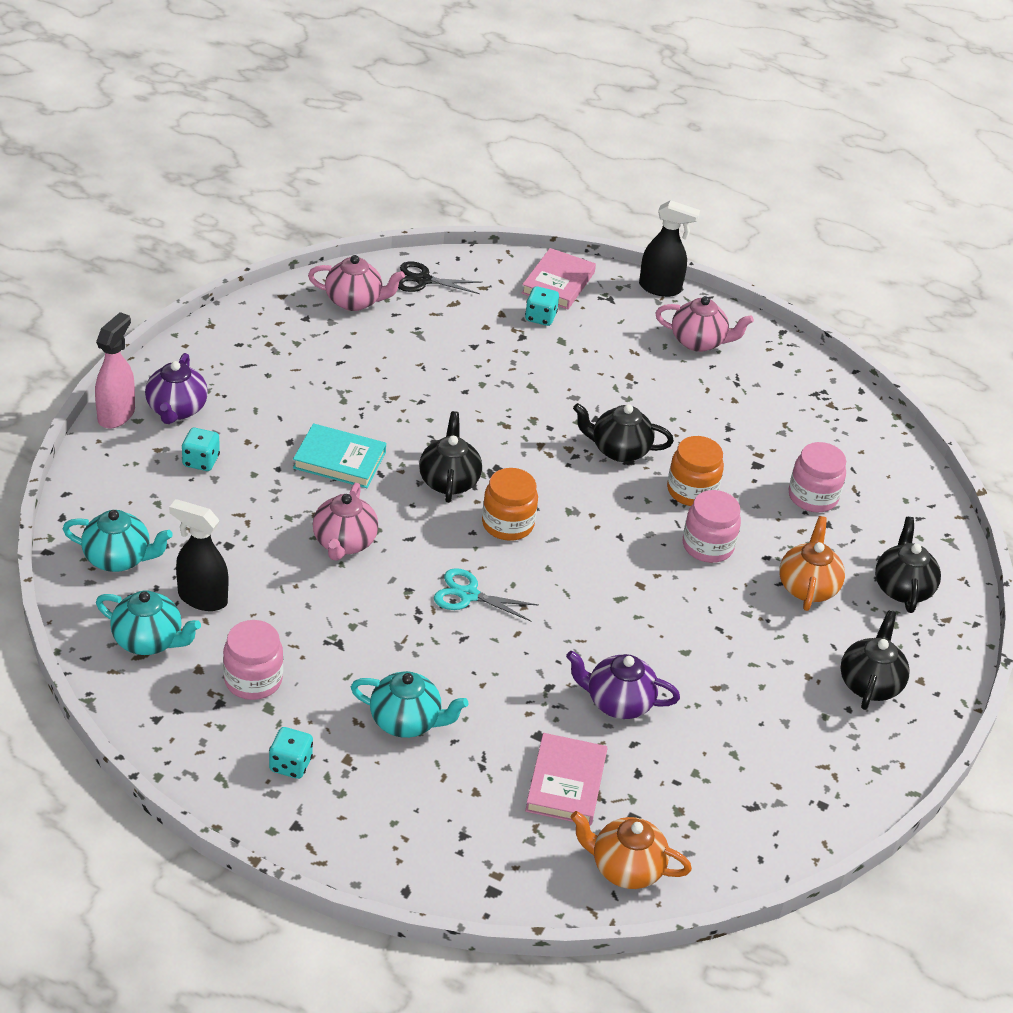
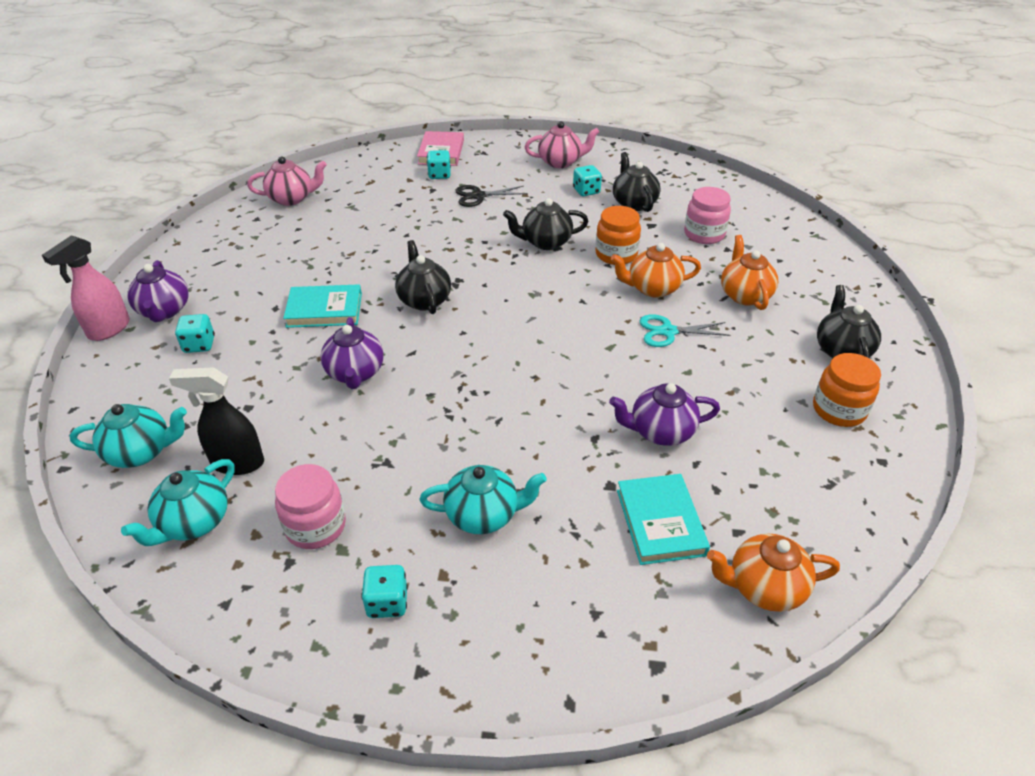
camera: 15 degrees left, 0 degrees up
(117, 415) = (108, 329): pink spray bottle -> pink spray bottle turned 150 degrees counterclockwise
(149, 640) = (194, 522): turquoise teapot -> turquoise teapot turned 120 degrees clockwise
(344, 543) = (355, 373): pink teapot -> purple teapot
(423, 280) = (340, 173): black scissors -> black scissors (478, 196)
(469, 595) = (484, 383): turquoise scissors -> turquoise scissors (668, 331)
(507, 524) = (488, 318): orange jar -> orange jar (838, 410)
(566, 783) = (660, 522): pink book -> turquoise book
(660, 288) = (515, 139): black spray bottle -> none
(706, 394) = (586, 191): none -> turquoise dice
(707, 546) = (652, 288): pink jar -> orange teapot
(902, 588) = (810, 275): black teapot -> black teapot (634, 203)

